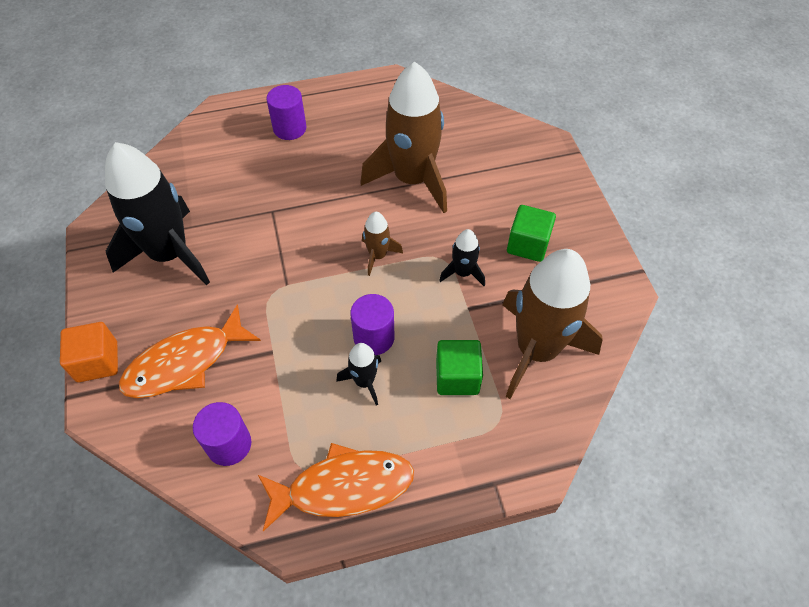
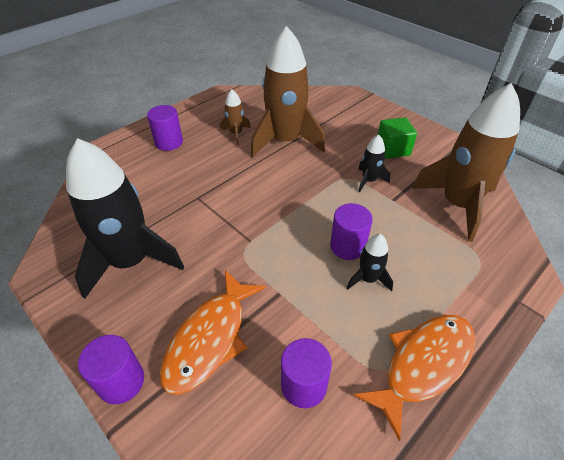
camera: 30 degrees left, 10 degrees down
(97, 362) = (121, 381): orange cube -> purple cylinder
(378, 256) = (302, 194): brown rocket -> brown rocket (236, 134)
(457, 377) = (427, 244): green cube -> none

